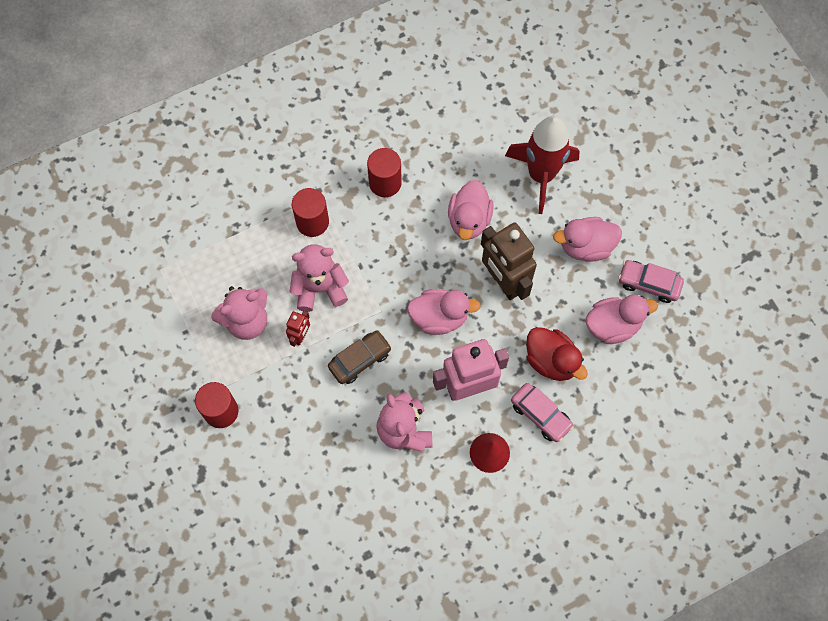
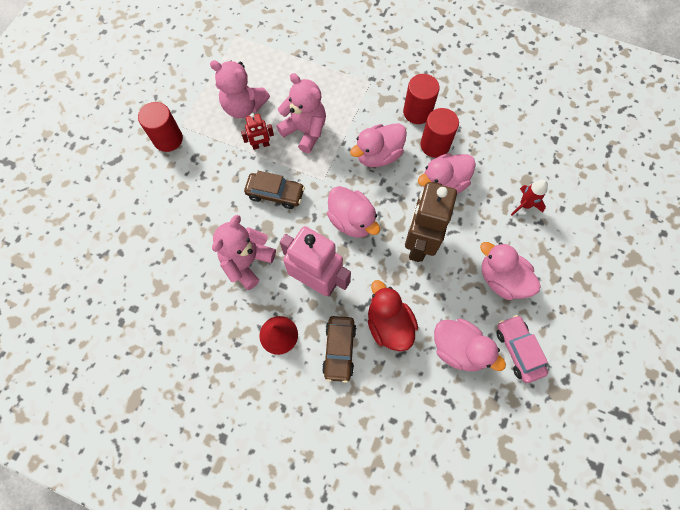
camera: 50 degrees right, 0 degrees up
(312, 222) = (347, 92): red cylinder -> red cylinder (435, 145)
(397, 248) = (378, 155): none -> pink duck
(541, 175) = (524, 205): red rocket -> red rocket, size x0.47
(541, 415) = (339, 350): pink car -> brown car
(551, 361) = (389, 324): red duck -> red duck turned 150 degrees clockwise

